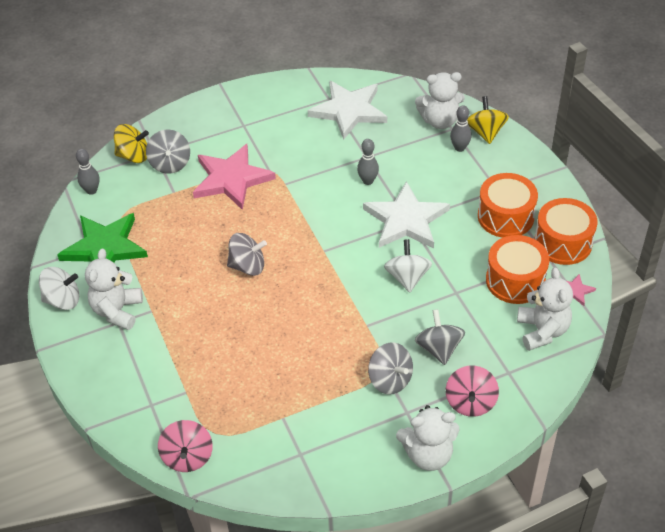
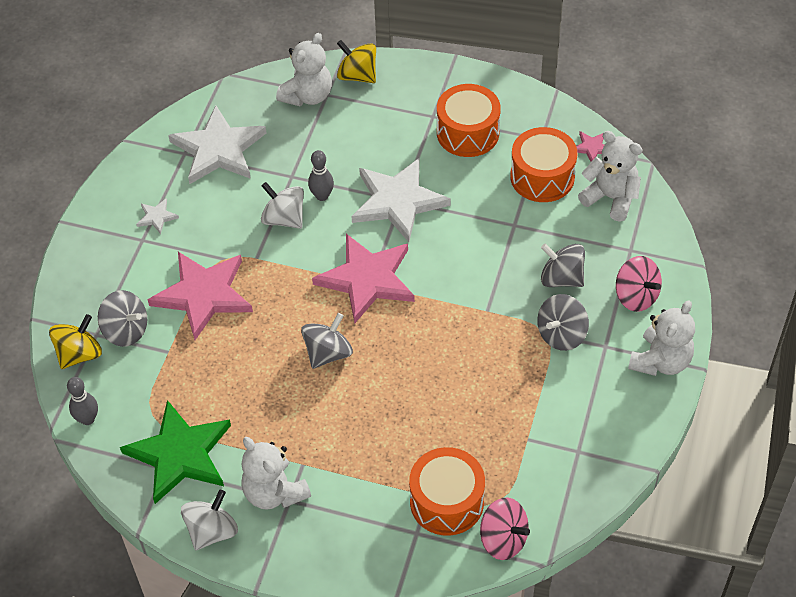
camera: 50 degrees left, 5 degrees up
(267, 120) = (157, 217): none -> white star
(326, 247) = (367, 279): none -> pink star
(390, 380) = (561, 334): grey spinning top -> grey spinning top turned 135 degrees clockwise
(407, 277) = (464, 246): white spinning top -> white spinning top (284, 218)
(459, 148) = (355, 106): grey bowling pin -> none
(563, 242) = (535, 117): orange drum -> orange drum (447, 502)

